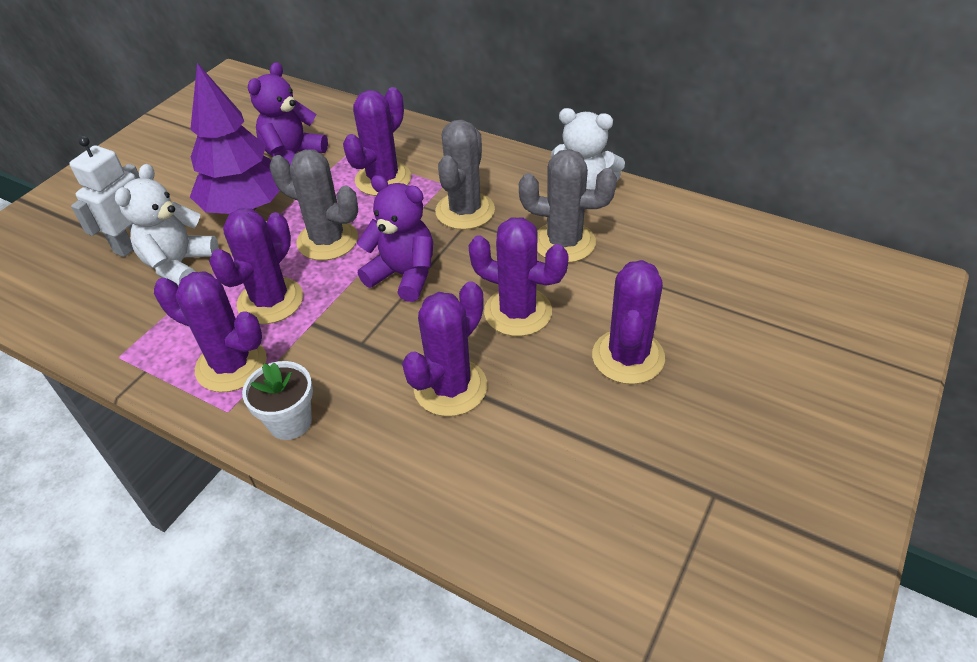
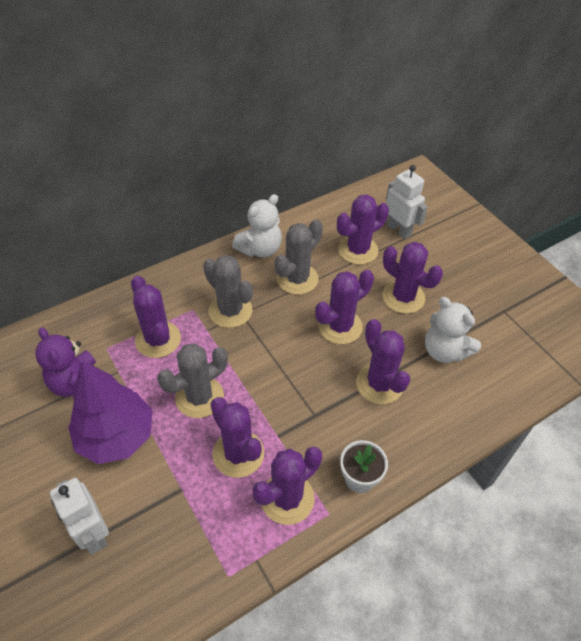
camera: 65 degrees left, 5 degrees up
(179, 265) = (150, 504): white teddy bear -> white teddy bear (444, 351)
(403, 275) = (268, 368): purple teddy bear -> none
(672, 277) = (358, 250): none -> purple cactus
(759, 304) = (399, 230): none -> white robot

